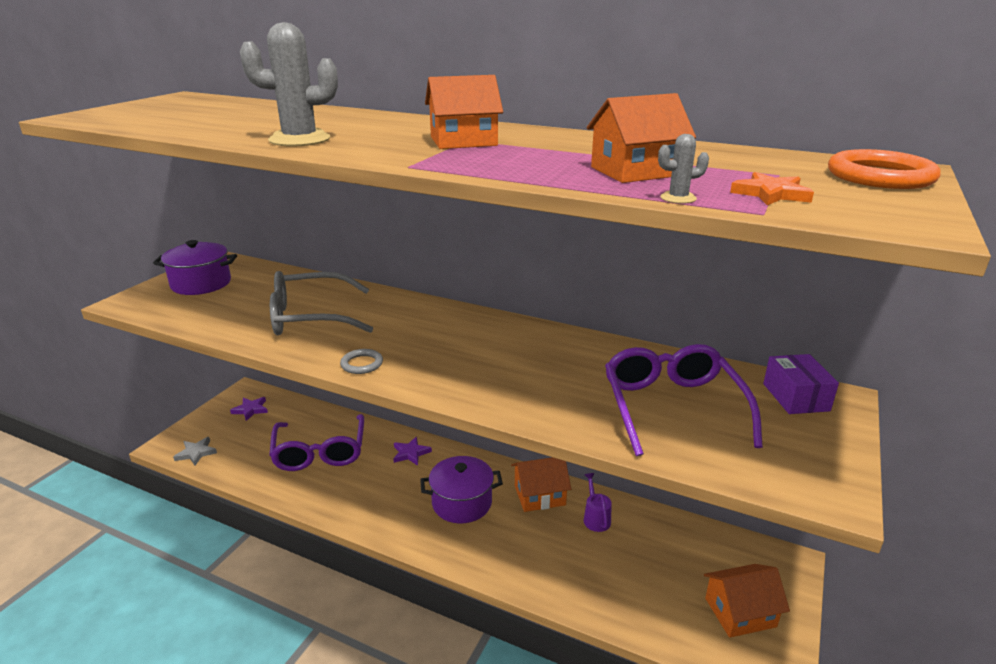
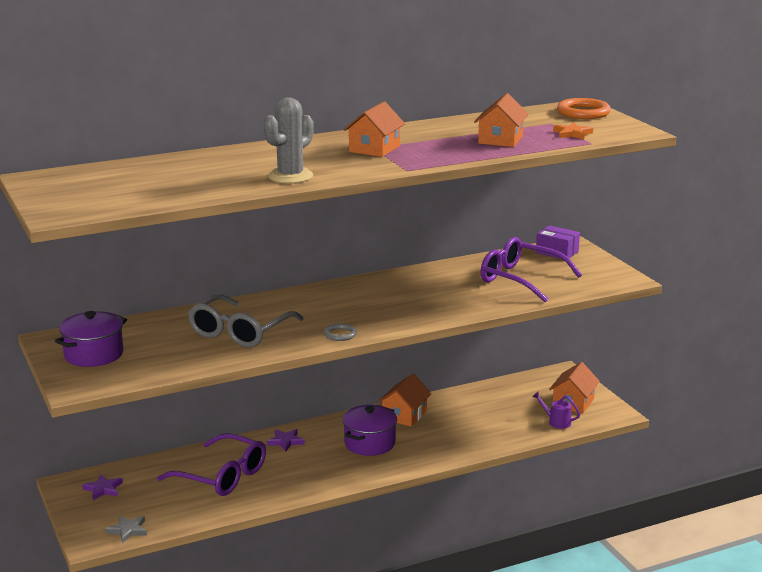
camera: 50 degrees left, 5 degrees down
(595, 518) = (451, 407): purple watering can -> purple watering can (556, 422)
(678, 198) = (551, 147): grey cactus -> none

